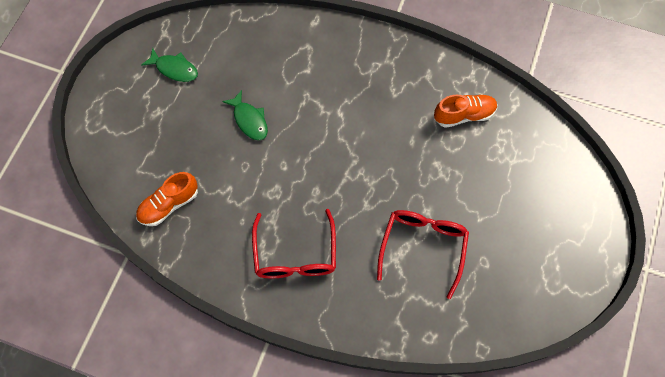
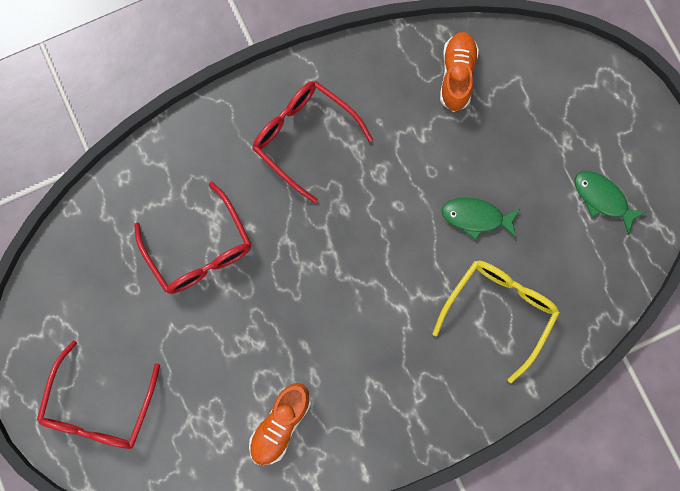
camera: 135 degrees right, 10 degrees up
(174, 69) = (602, 199): green fish -> green fish turned 60 degrees clockwise
(291, 66) = (499, 311): none -> yellow glasses
(561, 213) = (99, 407): none -> red glasses

